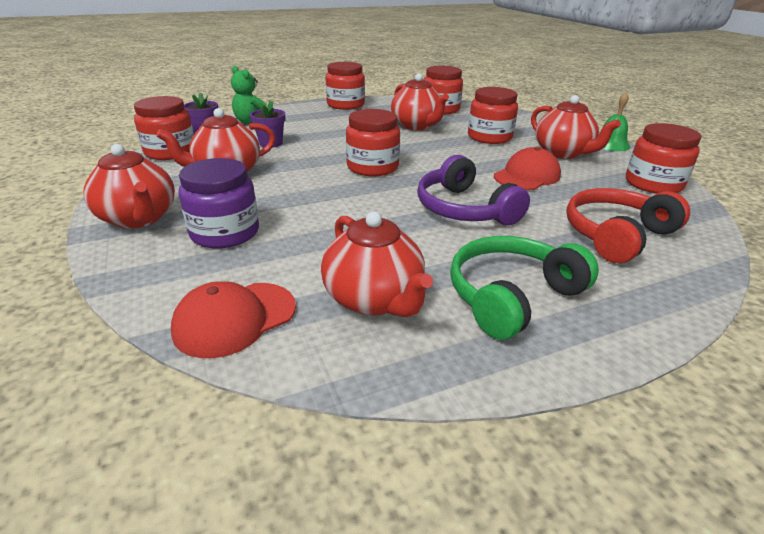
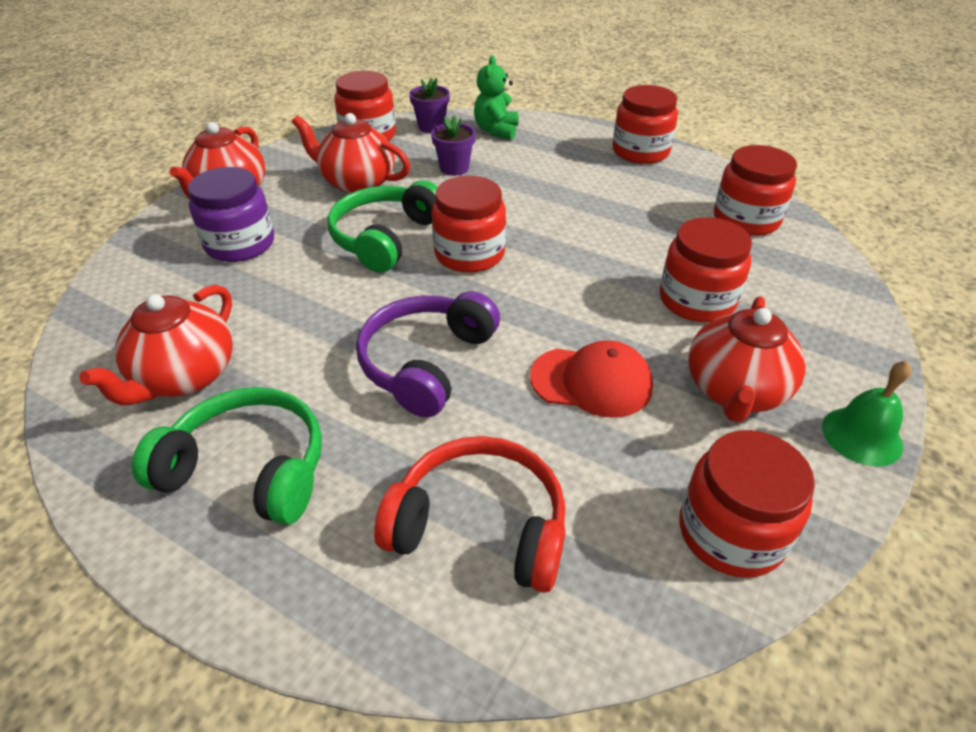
camera: 55 degrees right, 10 degrees up
(235, 319) = (113, 318): red cap -> none
(313, 183) = (385, 238): none -> green headphones
(417, 126) = (648, 228): red teapot -> none

